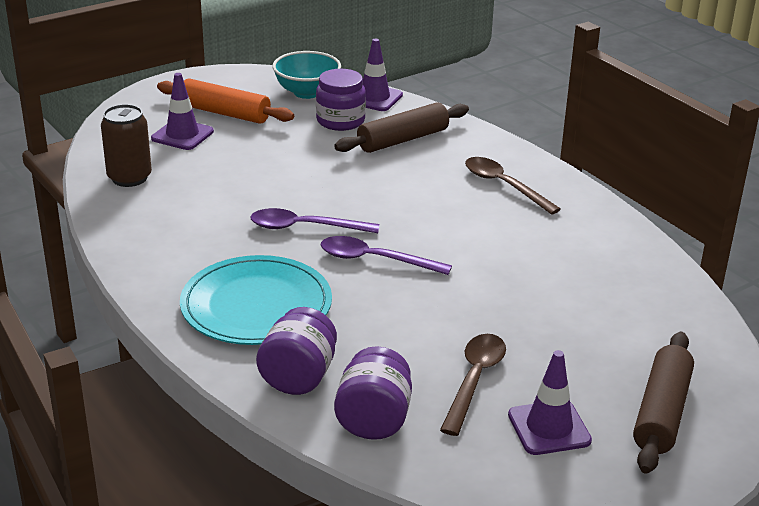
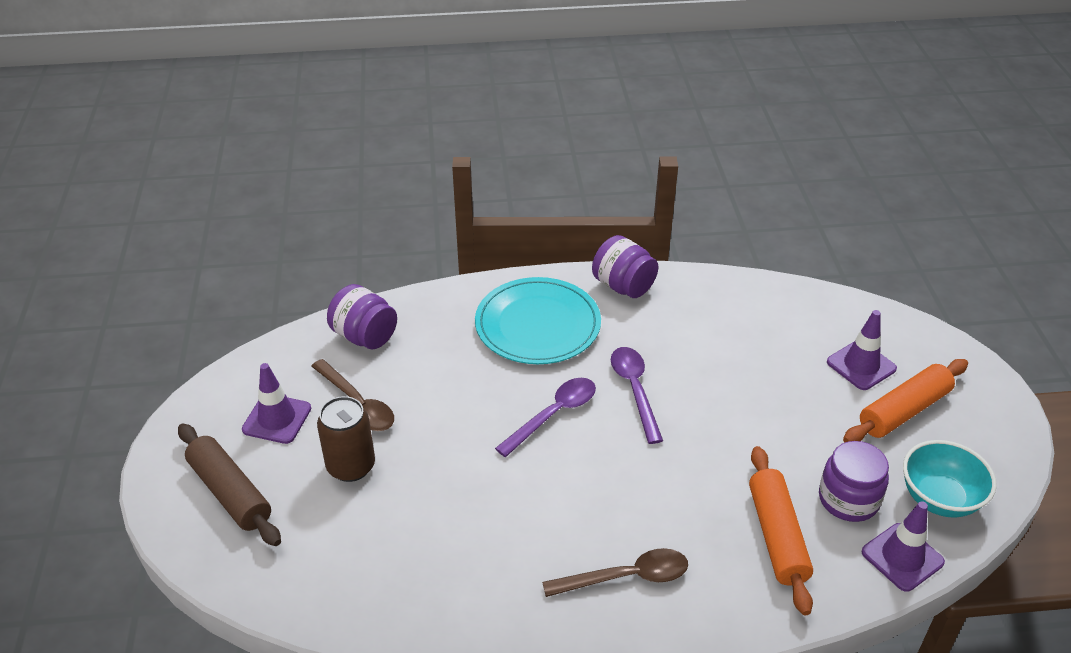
camera: 120 degrees right, 10 degrees up
(129, 178) = (785, 310): brown can -> brown can (351, 466)
(298, 377) = (438, 318): purple jar -> purple jar (623, 286)
(305, 227) = (635, 390): purple spoon -> purple spoon turned 45 degrees counterclockwise
(403, 140) = (777, 536): brown rolling pin -> orange rolling pin

